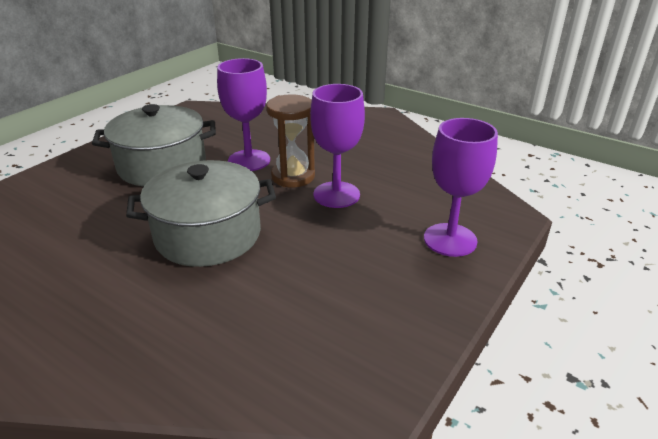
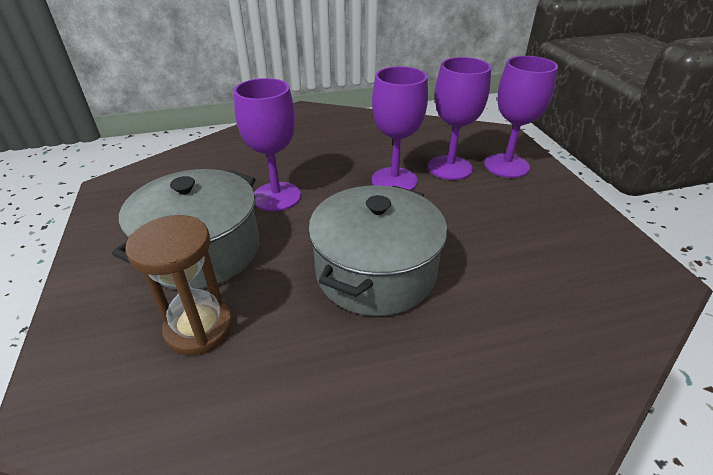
camera: 50 degrees left, 5 degrees up
(293, 176) = (338, 187): brown hourglass -> brown hourglass (199, 328)
(397, 212) = (450, 168): none -> purple goblet

